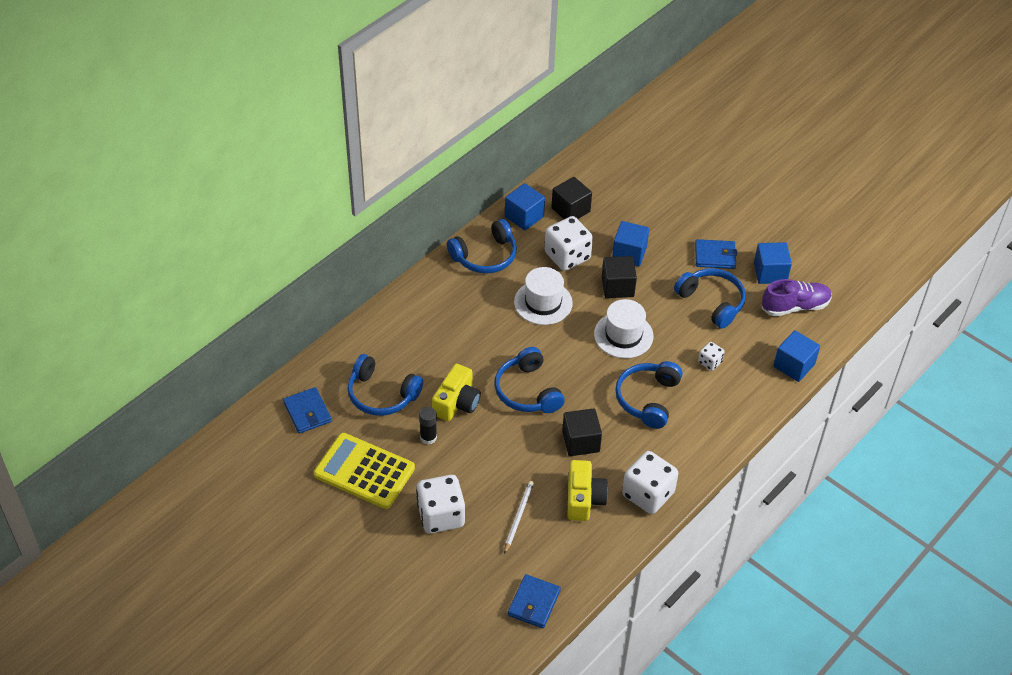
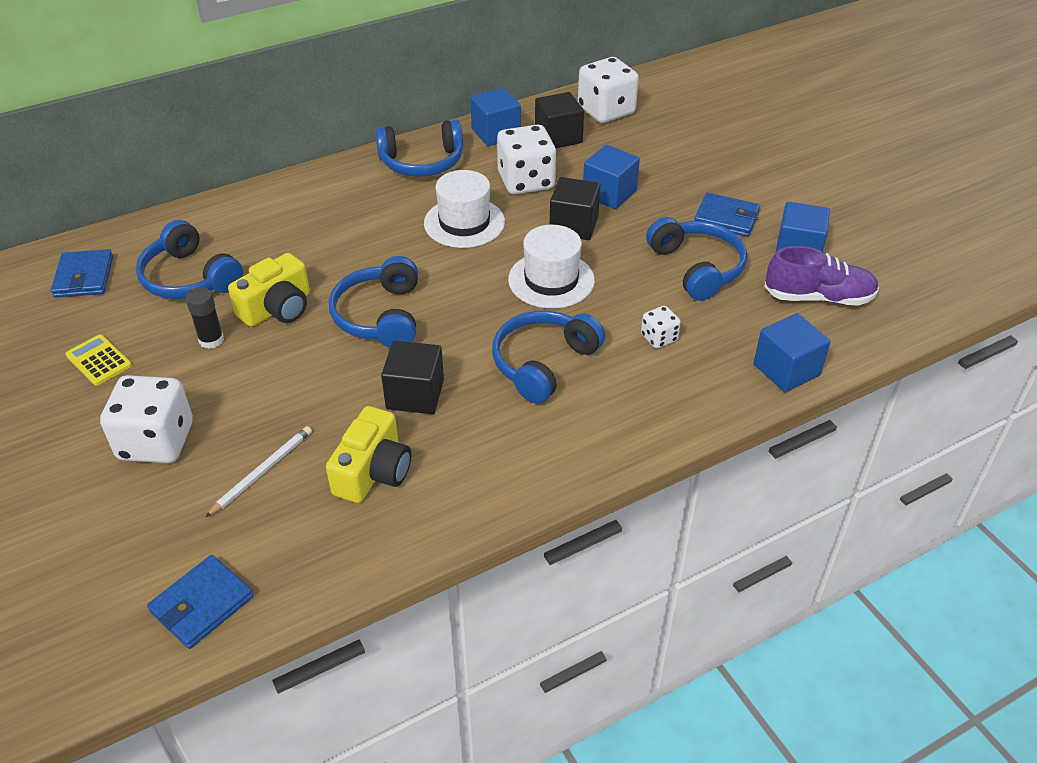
camera: 20 degrees right, 5 degrees down
(364, 471) = (99, 360): yellow calculator -> yellow calculator, size x0.48
(648, 494) = (473, 490): white dice -> white dice (606, 111)

